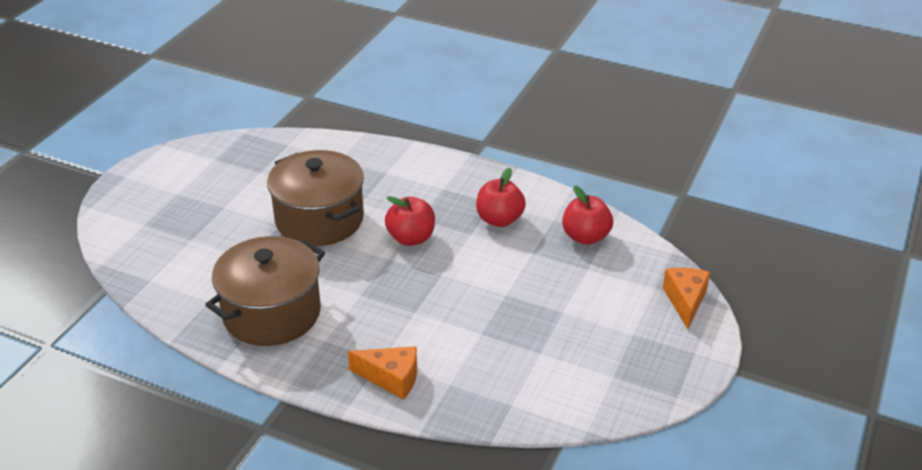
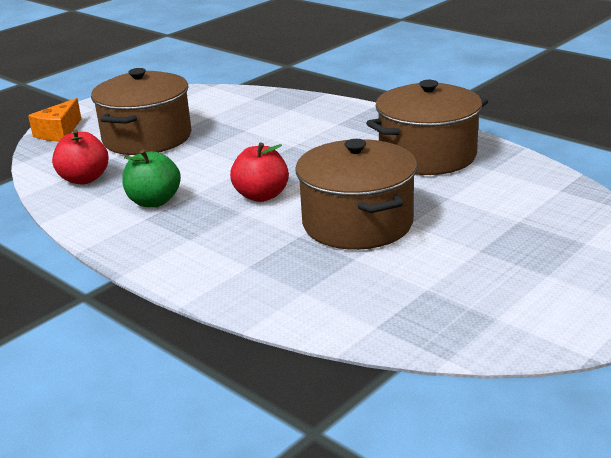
camera: 160 degrees left, 10 degrees down
(391, 378) = (334, 114): orange cheese -> none
(499, 219) = (154, 201): red apple -> green apple
(578, 304) = (147, 138): none -> brown pot

